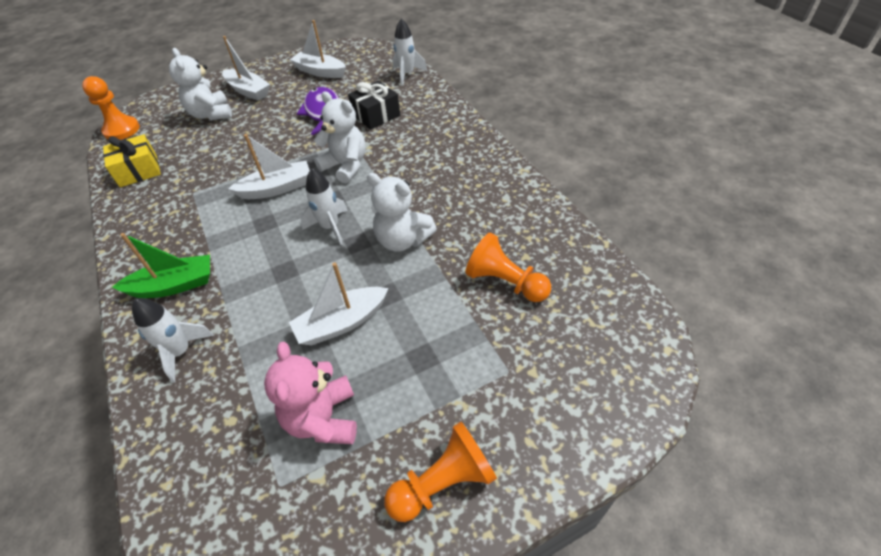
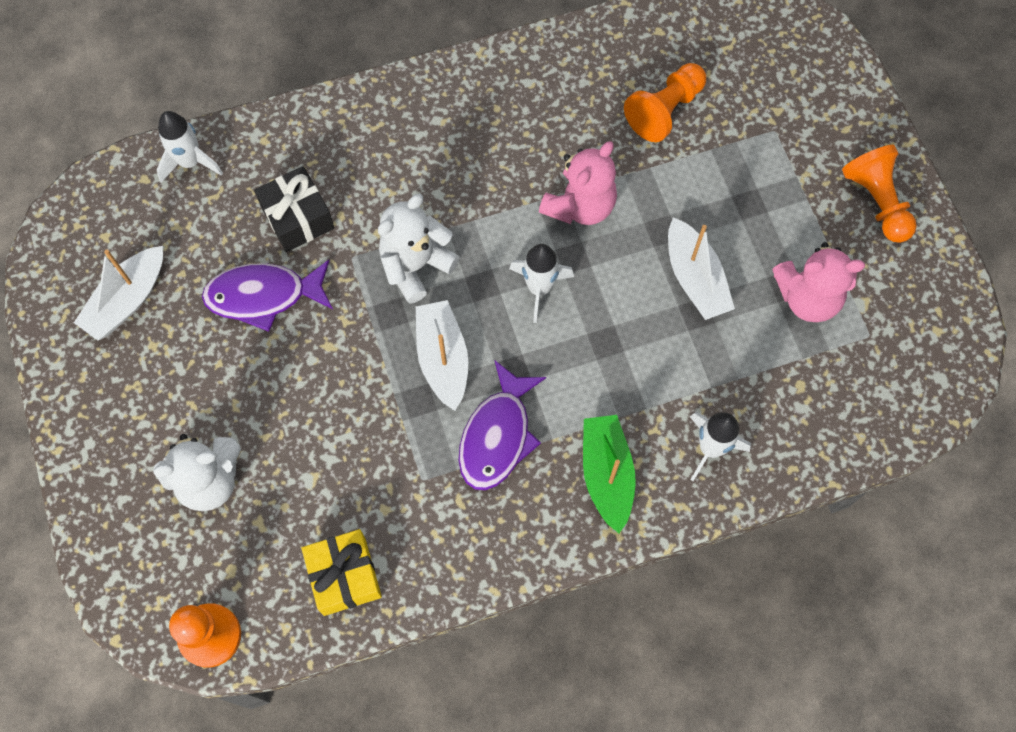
camera: 85 degrees left, 20 degrees up
(216, 222) = (497, 436): none -> purple fish
(248, 91) = (150, 423): white boat -> none
(402, 240) = (580, 206): white teddy bear -> pink teddy bear

